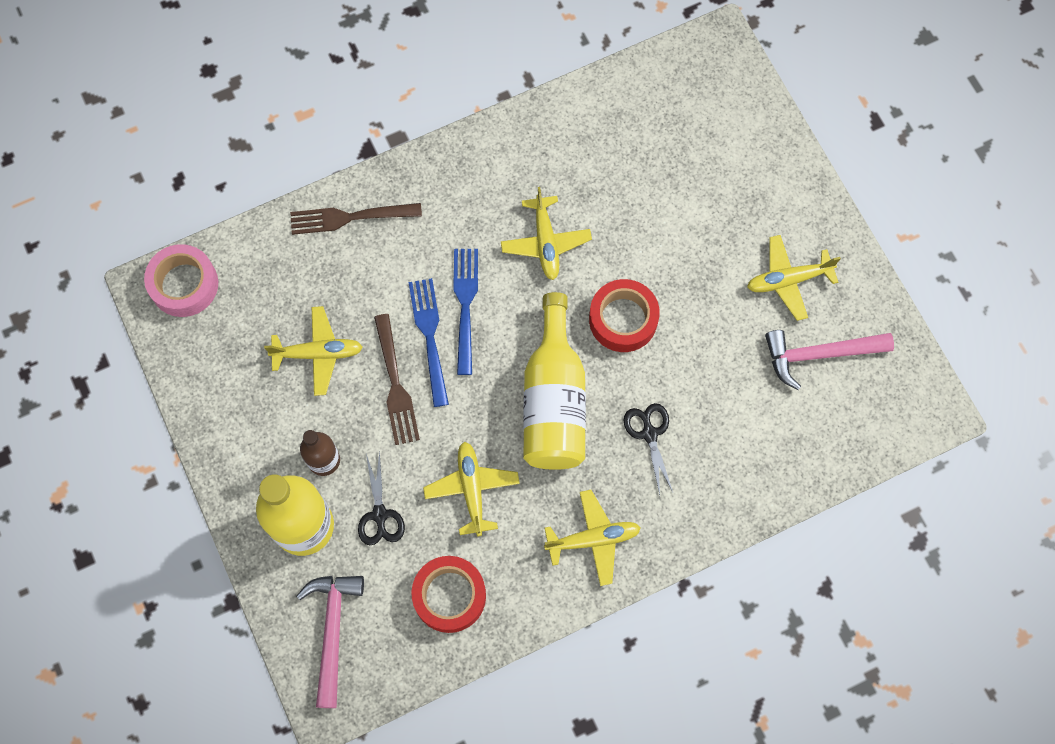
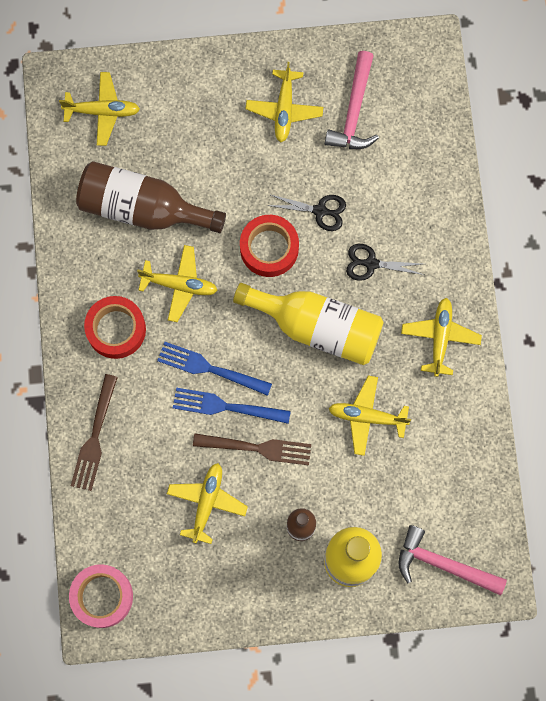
camera: 70 degrees left, 5 degrees up
(380, 515) = (362, 496): black scissors -> black scissors (320, 211)
(449, 596) = (446, 463): red tape -> red tape (116, 329)
(615, 175) = (142, 208): none -> brown bottle
(705, 99) = (102, 111): none -> yellow plane

